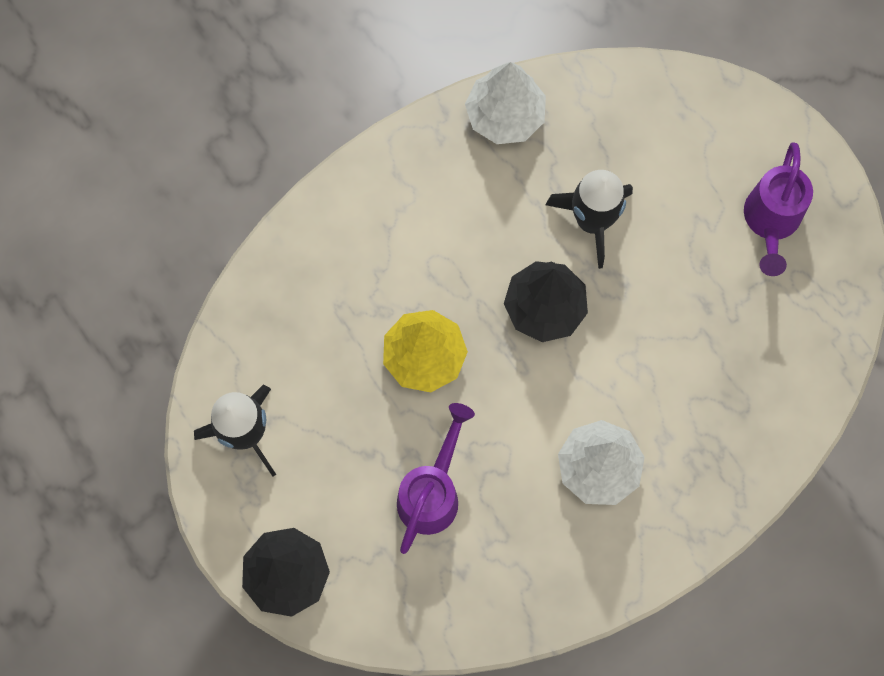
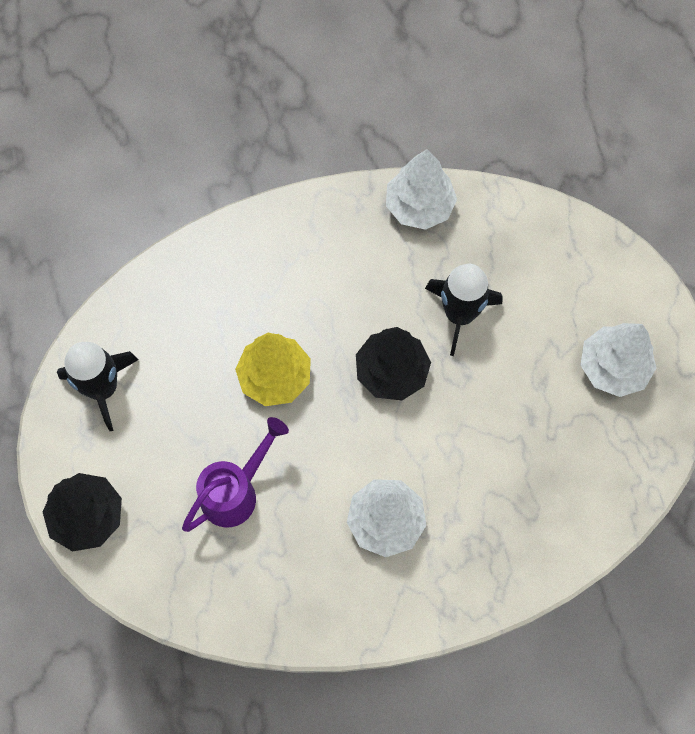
camera: 20 degrees right, 5 degrees down
(770, 223) = (613, 367): purple watering can -> white tree

